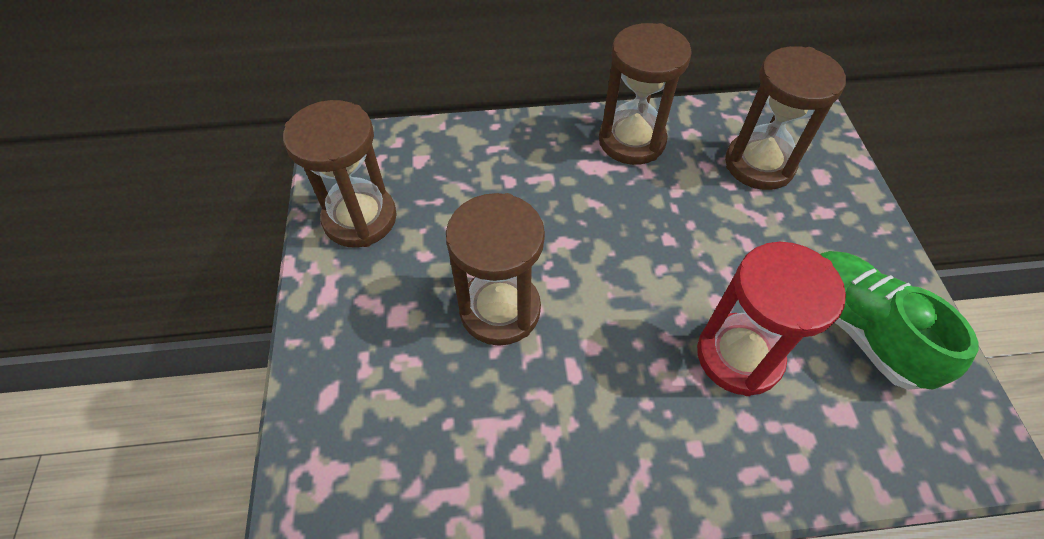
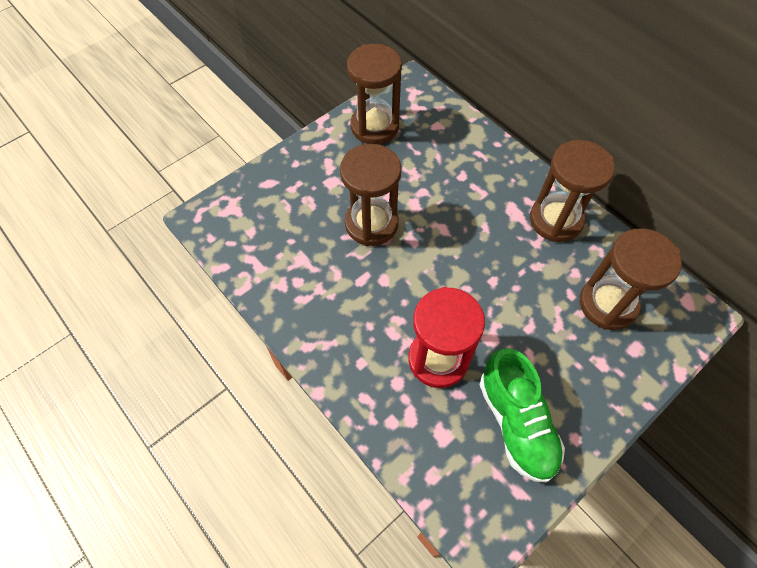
camera: 55 degrees right, 5 degrees up
(859, 329) = (516, 423): green shoe -> green shoe turned 135 degrees clockwise

